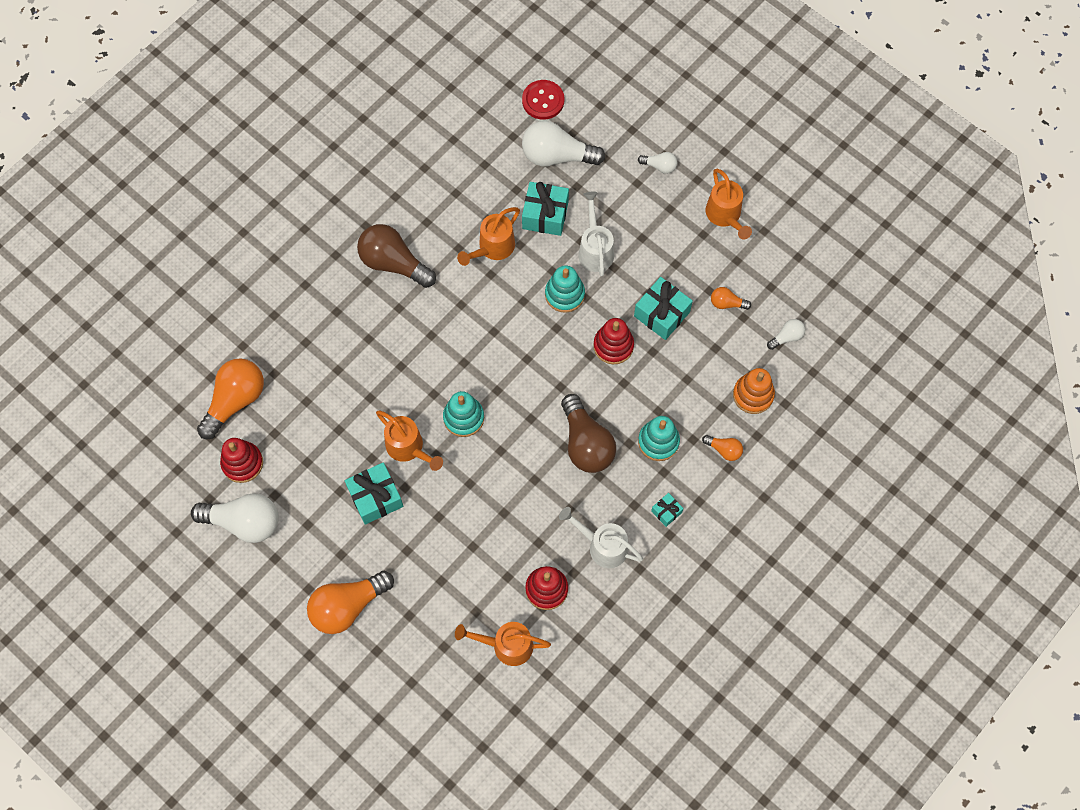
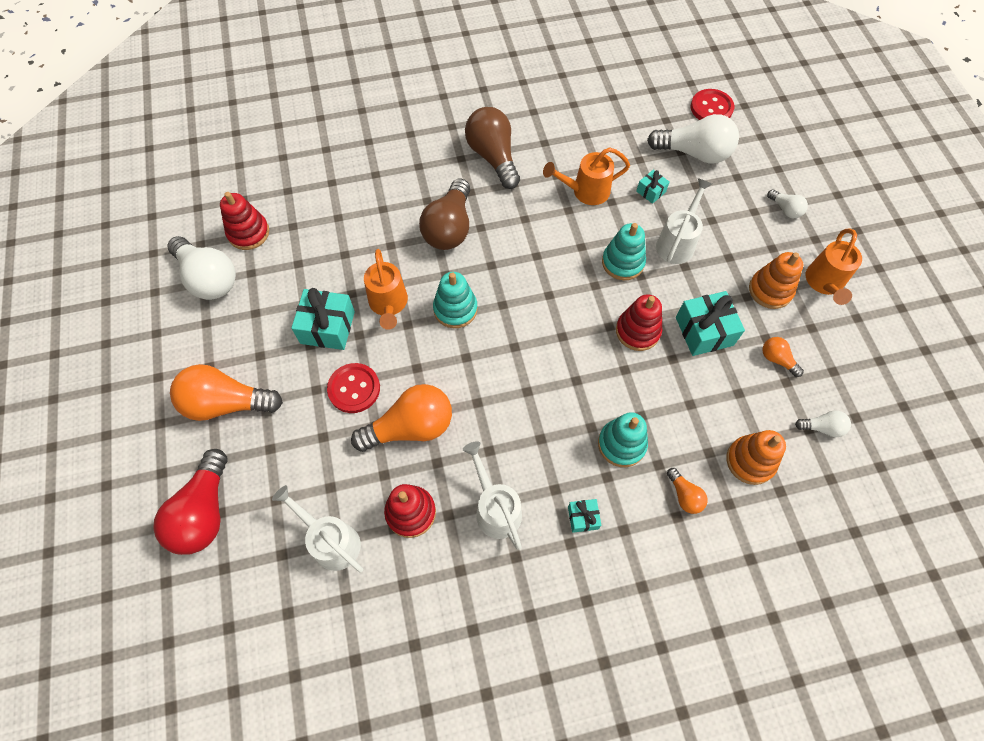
camera: 35 degrees right, 5 degrees down
(235, 400) = (285, 184): orange light bulb -> orange light bulb (411, 427)
(400, 690) = (204, 512): none -> red light bulb
(435, 530) = (354, 389): none -> red button
(506, 645) = (331, 541): orange watering can -> white watering can
(545, 215) = (651, 191): turquoise gift -> turquoise gift, size x0.52
(557, 156) = (694, 153): white light bulb -> white light bulb turned 150 degrees clockwise
(586, 443) = (549, 401): brown light bulb -> brown light bulb (449, 228)
(689, 247) = (770, 290): none -> orange stacking toy

